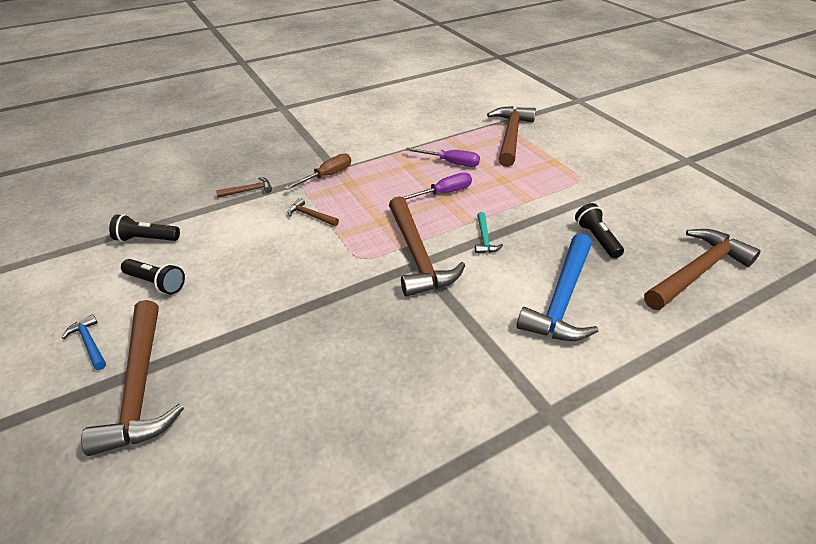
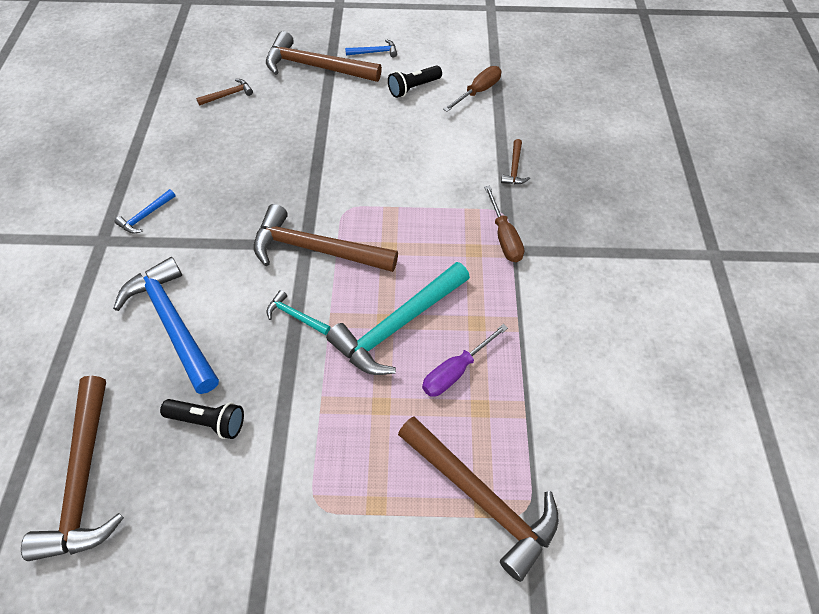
camera: 120 degrees right, 15 degrees up
(146, 239) = (478, 92): black flashlight -> brown screwdriver
(310, 215) = (437, 198): brown hammer -> brown hammer (228, 95)
(443, 193) = (397, 325): purple screwdriver -> turquoise hammer
(489, 397) = (145, 216): none -> blue hammer

